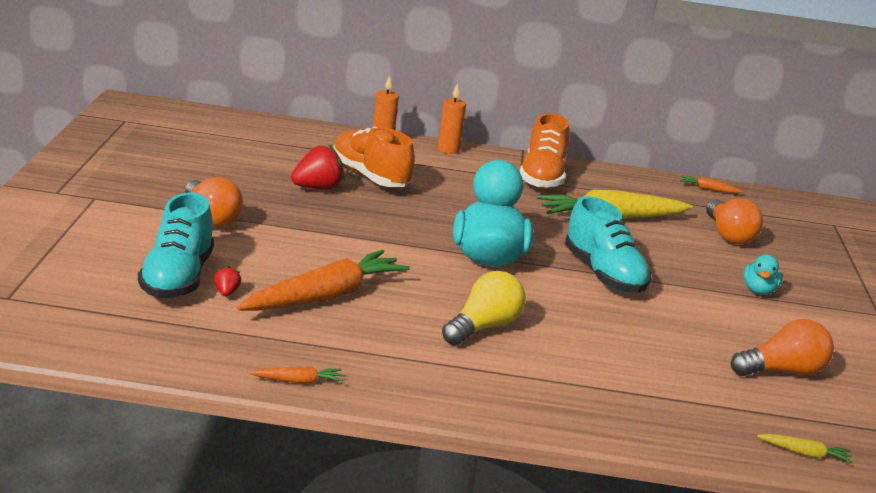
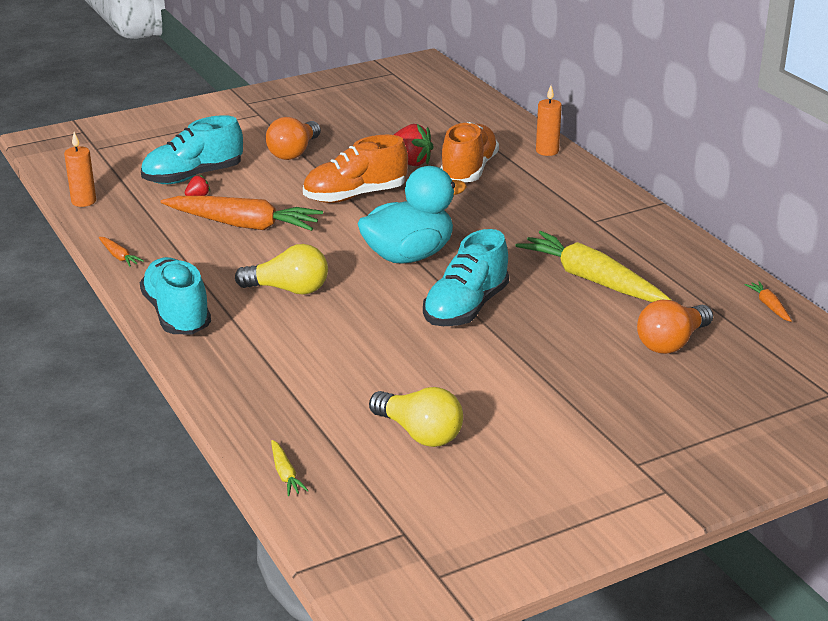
camera: 60 degrees right, 5 degrees up
(448, 149) = (589, 177): orange candle -> orange candle (83, 201)
(465, 397) = (177, 314): none -> turquoise shoe
(542, 177) = (617, 228): orange shoe -> orange shoe (355, 196)
(758, 290) = (570, 386): turquoise duck -> none
(782, 371) = (419, 433): orange light bulb -> yellow light bulb

